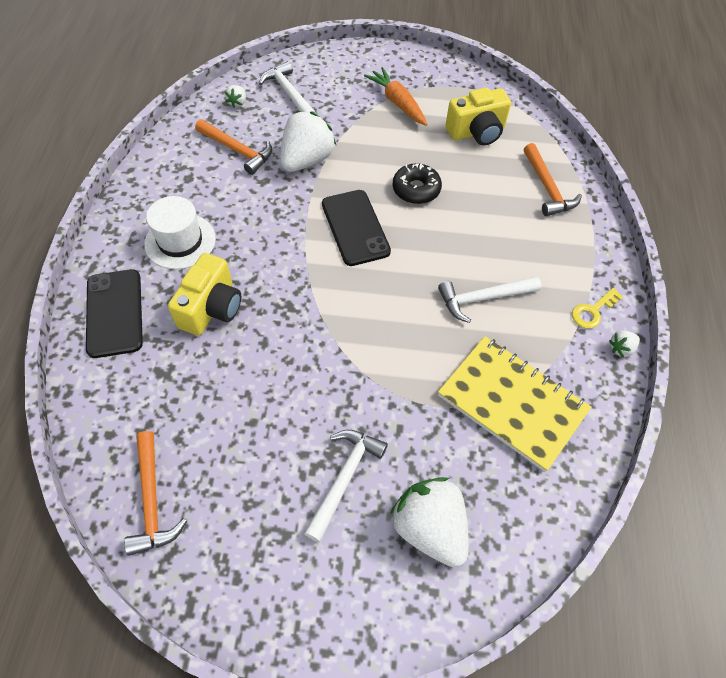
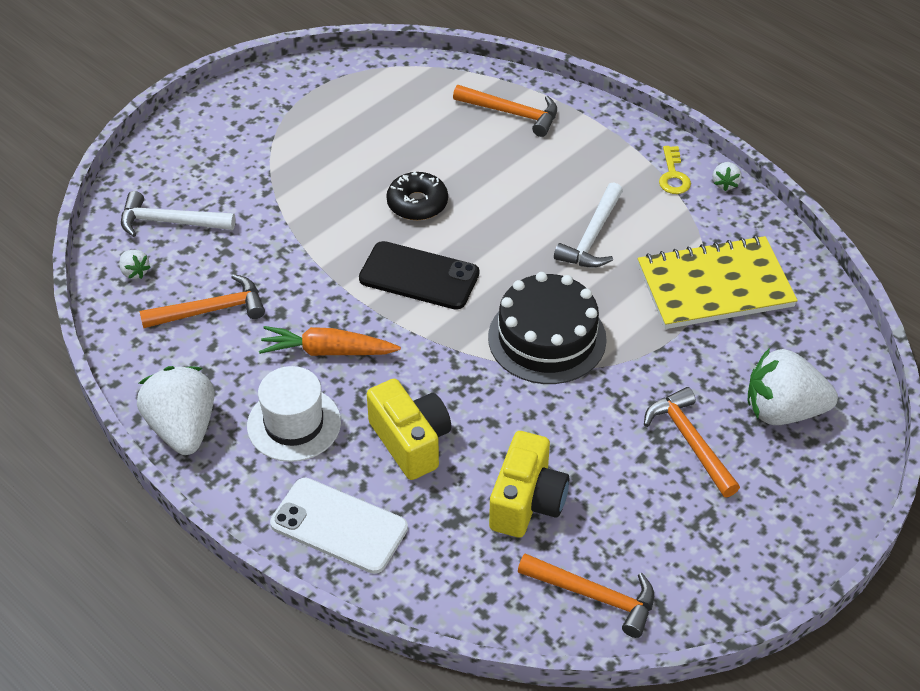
camera: 50 degrees left, 10 degrees down
(114, 313) = (339, 526): black phone -> white phone
(306, 160) = (287, 262): white strawberry -> white strawberry (183, 428)
(344, 478) = (690, 441): white hammer -> orange hammer
(365, 328) = (547, 338): none -> black cake
(397, 102) = (284, 146): orange carrot -> orange carrot (327, 351)
(477, 132) = (391, 115): yellow camera -> yellow camera (527, 502)

